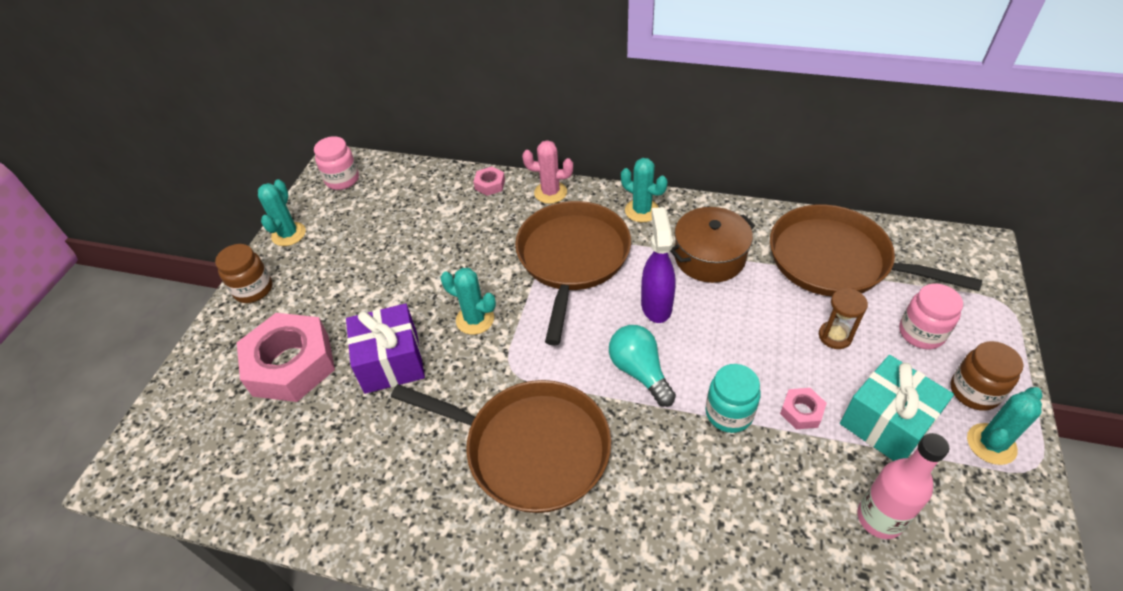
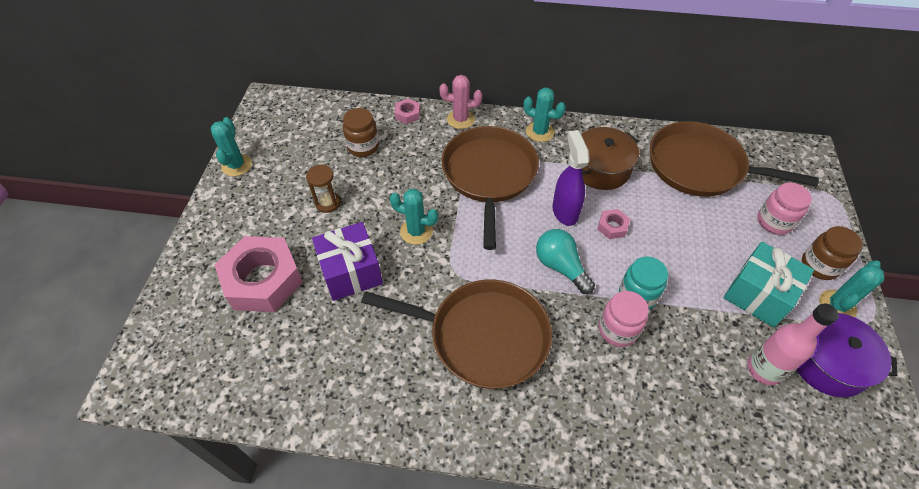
camera: 10 degrees left, 5 degrees up
(253, 289) = (214, 216): brown jar -> brown jar (363, 147)
(342, 180) = (275, 114): pink jar -> pink jar (617, 330)
(801, 411) = (693, 290): pink nut -> pink nut (612, 227)
(835, 336) = (709, 228): brown hourglass -> brown hourglass (328, 203)
(967, 517) = (828, 363): none -> purple pot

